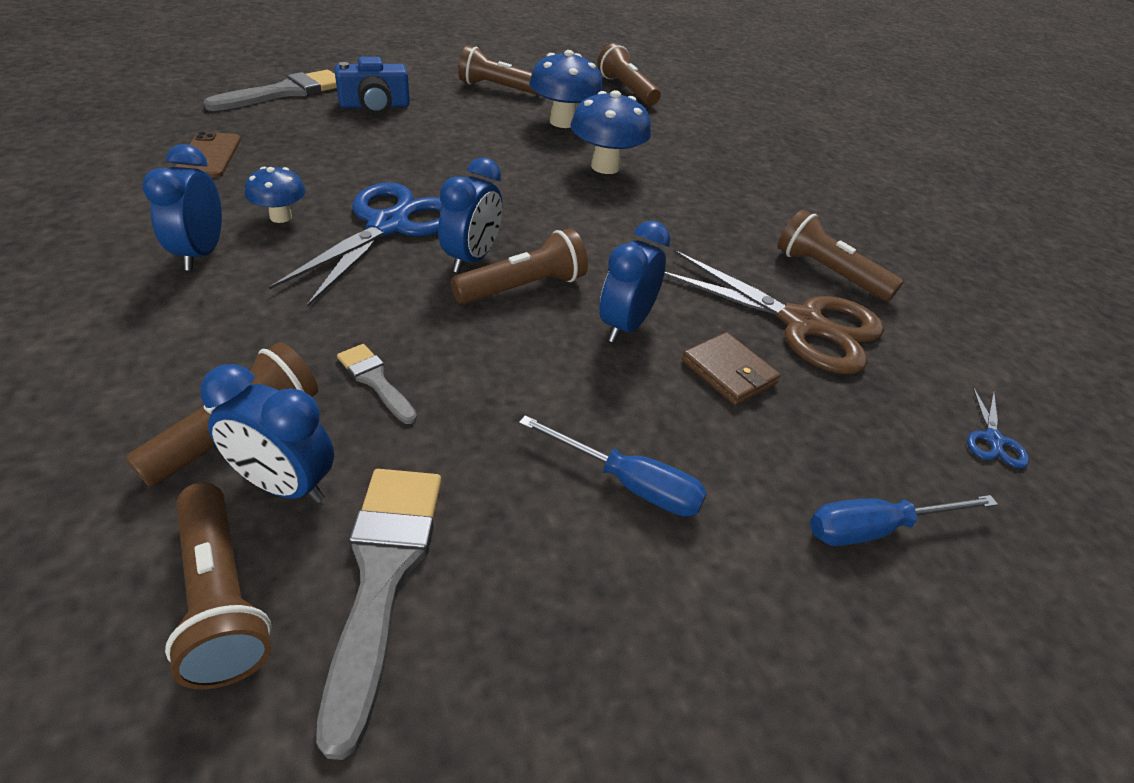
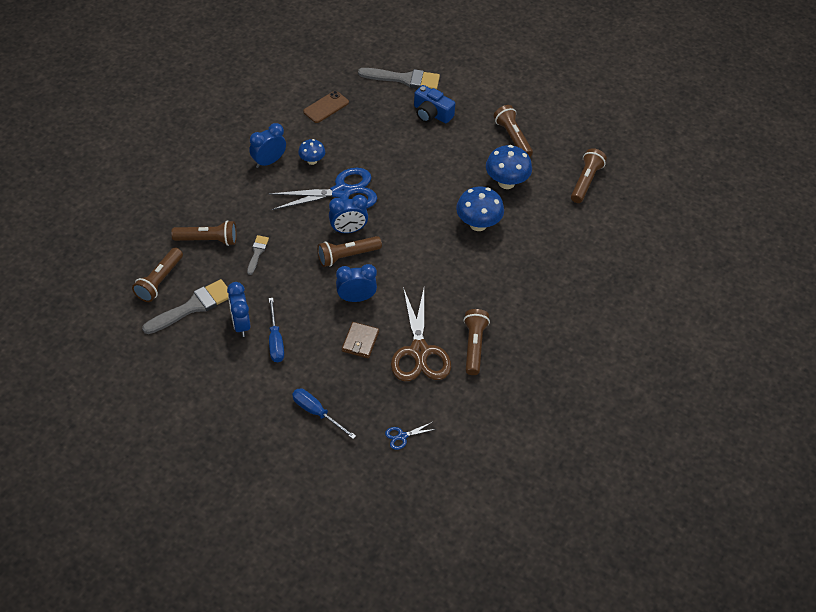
camera: 55 degrees right, 10 degrees up
(284, 485) = (200, 265): blue clock -> blue clock (241, 324)
(523, 287) = (347, 256): brown flashlight -> brown flashlight turned 135 degrees clockwise

